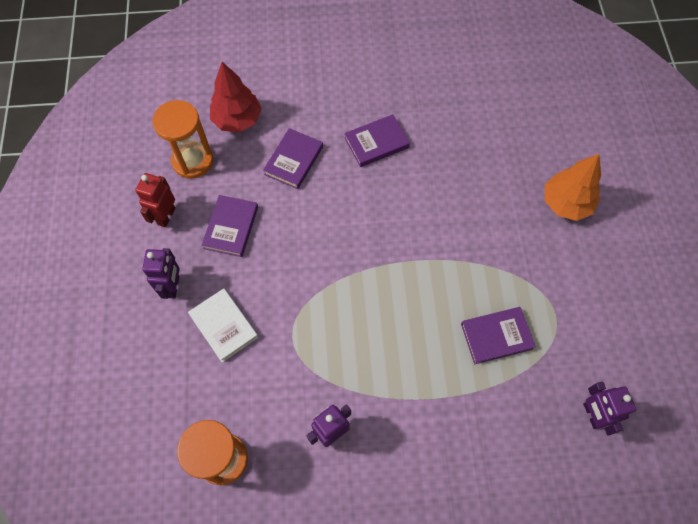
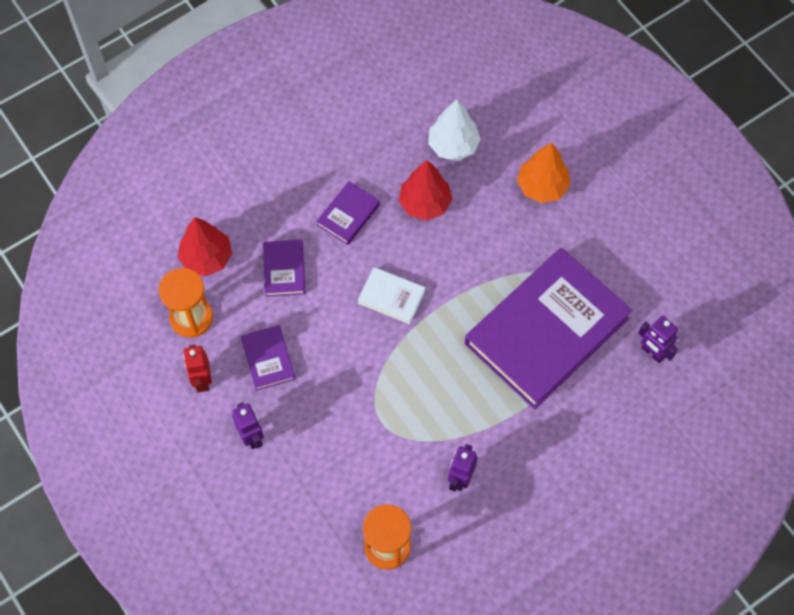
camera: 30 degrees left, 0 degrees up
(224, 326) = (318, 445): white book -> white book (391, 297)
(449, 166) = (425, 203): none -> red tree
(496, 336) = (546, 331): purple book -> purple book, size x2.41
(503, 130) = (453, 145): none -> white tree

